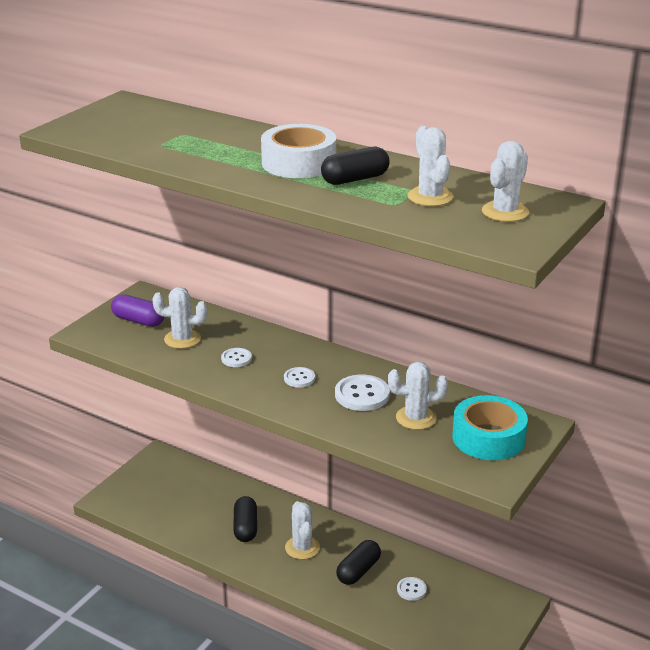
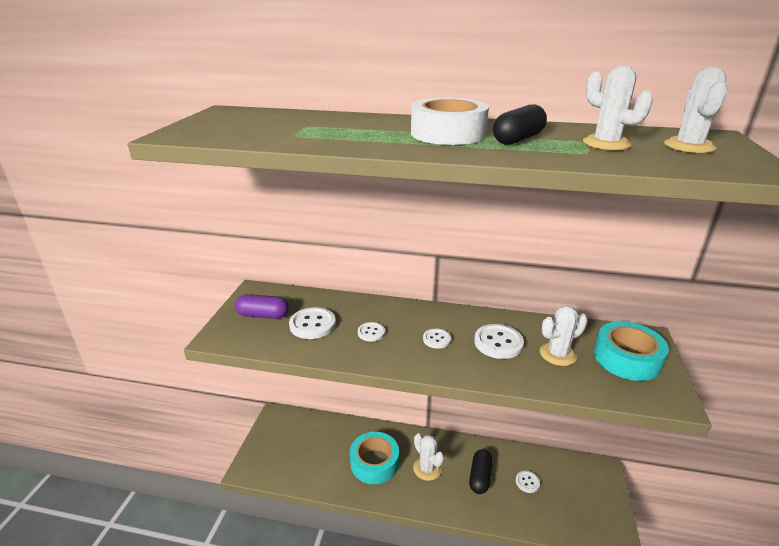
camera: 20 degrees left, 0 degrees up
(182, 339) = (312, 324): white cactus -> white button
(245, 527) = (374, 463): black capsule -> turquoise tape

